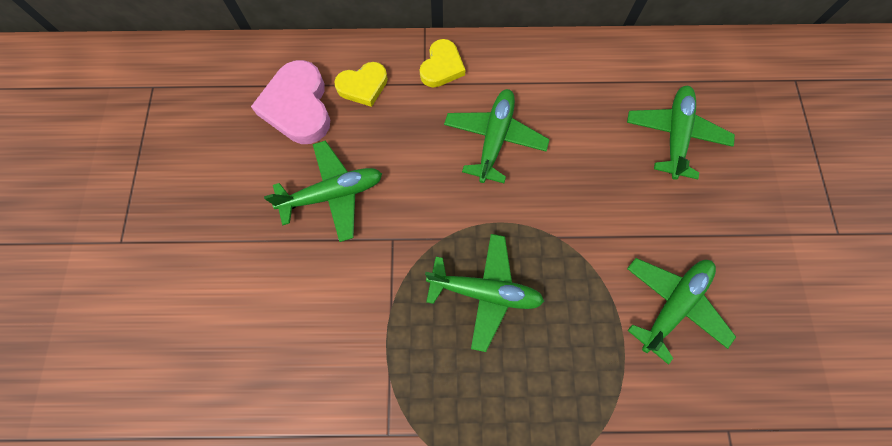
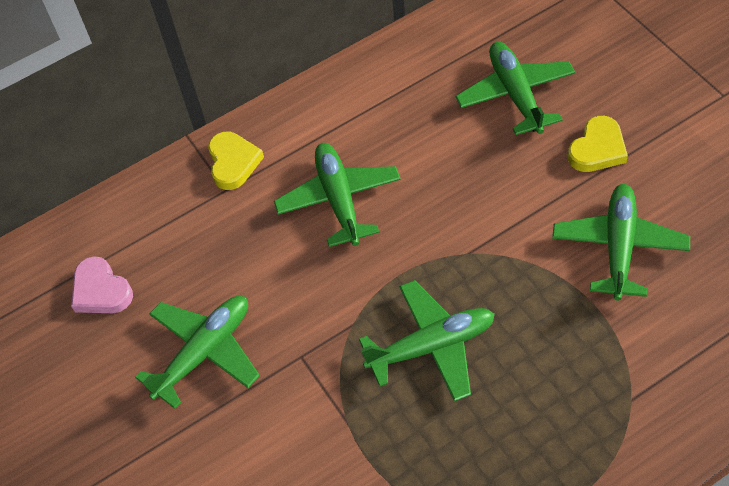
camera: 25 degrees left, 15 degrees down
(298, 107) = (101, 290): pink heart -> pink heart, size x0.62
(363, 86) = (160, 229): yellow heart -> yellow heart (597, 149)

